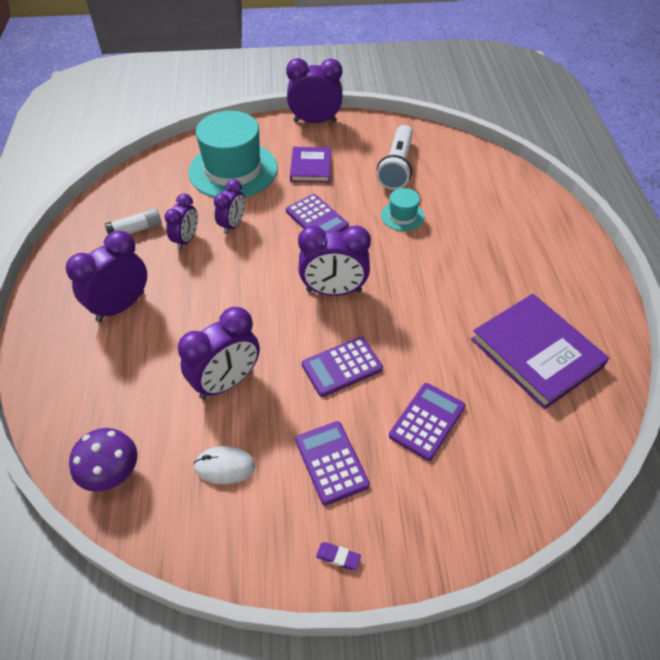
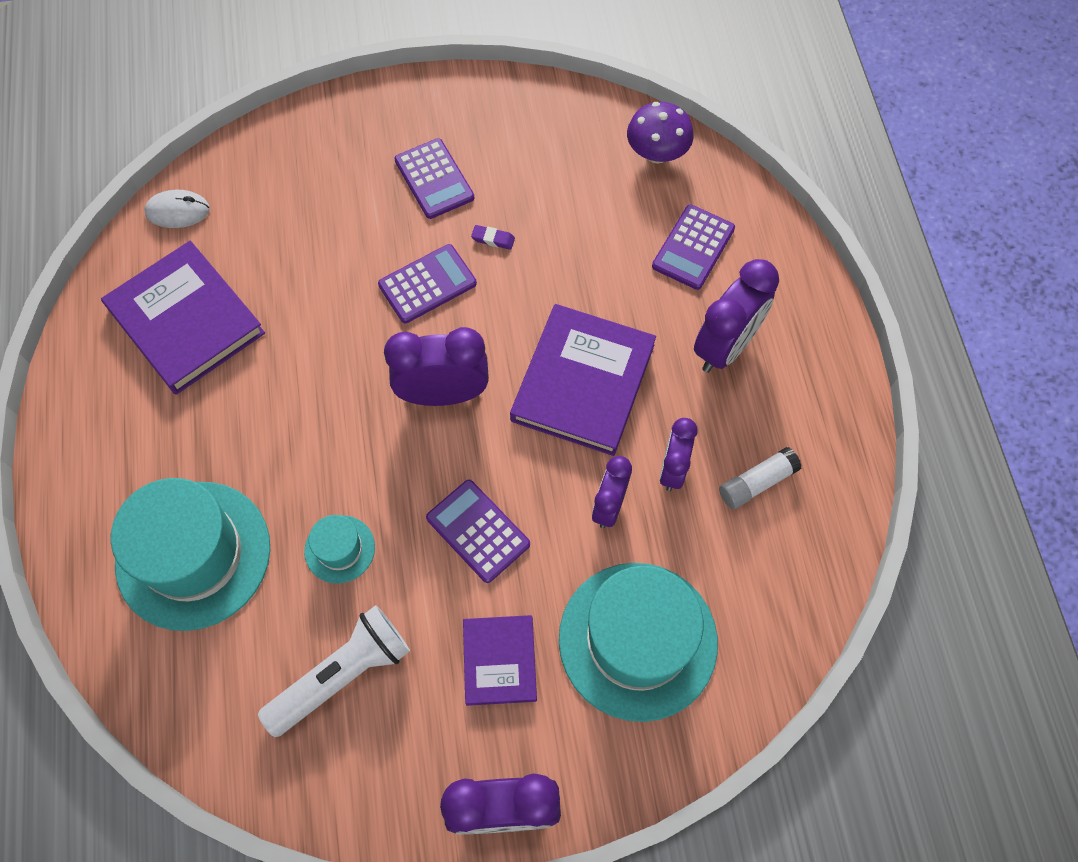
camera: 175 degrees right, 15 degrees up
(225, 466) = (543, 167): white mouse -> white mouse (178, 211)
(226, 382) = (562, 255): purple clock -> none
(232, 291) = (583, 382): none -> purple book
(338, 557) = (423, 101): purple eraser -> purple eraser (493, 239)
(397, 167) = (342, 675): white flashlight -> white flashlight turned 45 degrees clockwise
(427, 421) = (330, 228): purple calculator -> purple calculator (693, 247)
(492, 219) = (193, 554): none -> turquoise hat

